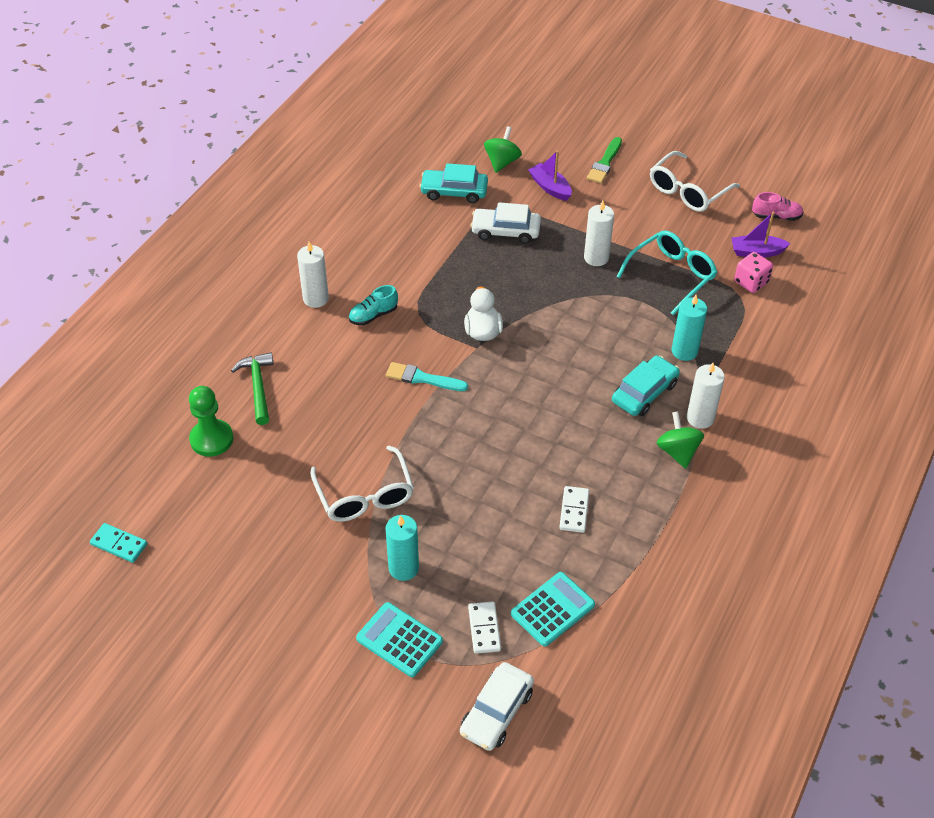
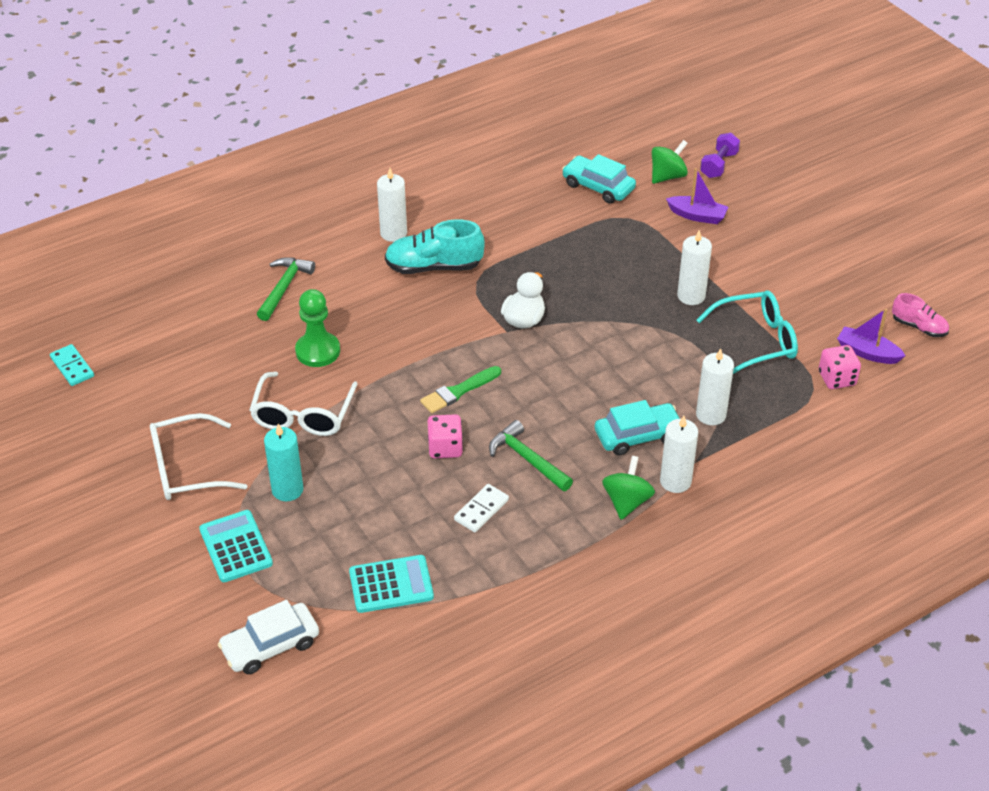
camera: 30 degrees right, 5 degrees down
(211, 439) = (211, 315): green pawn -> green pawn (318, 351)
(373, 315) = (433, 267): turquoise shoe -> turquoise shoe, size x1.71
(422, 378) = (434, 338): turquoise brush -> none
(484, 629) = (316, 572): white domino -> none
(505, 231) = (619, 239): white car -> none
(505, 471) = (445, 448): none -> pink dice
(534, 137) = (718, 165): none -> purple dumbbell
(550, 187) = (697, 216): purple boat -> purple boat turned 120 degrees clockwise
(576, 450) = (527, 459): none -> green hammer
(605, 163) = (773, 213): green brush -> green brush (458, 391)
(684, 351) = (711, 415): turquoise candle -> white candle
(688, 191) = (841, 269): white glasses -> white glasses (187, 468)

